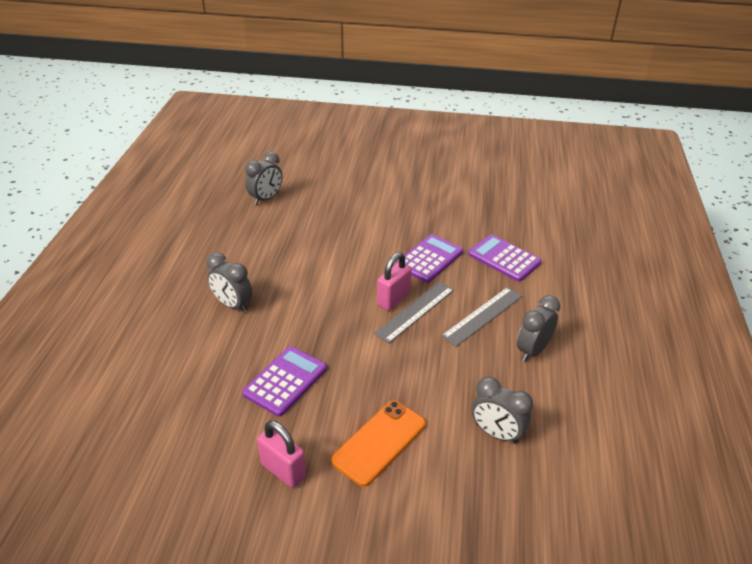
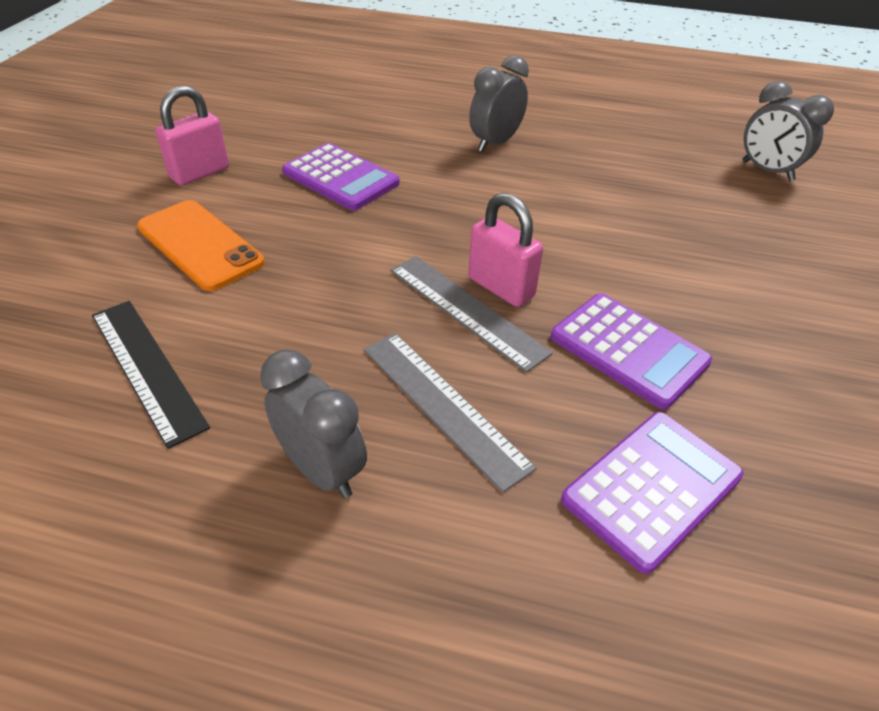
camera: 95 degrees right, 5 degrees up
(496, 433) = (147, 368): grey clock -> black ruler

